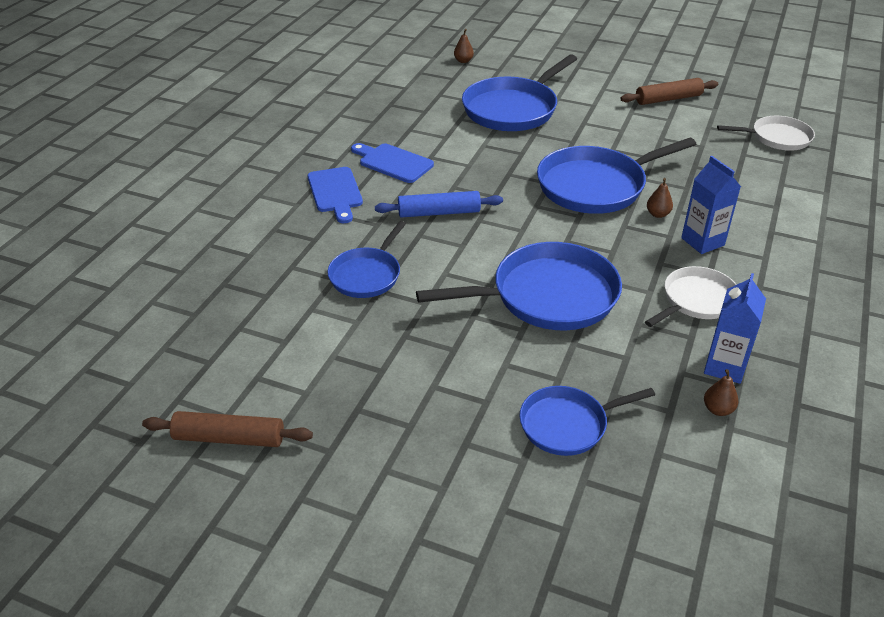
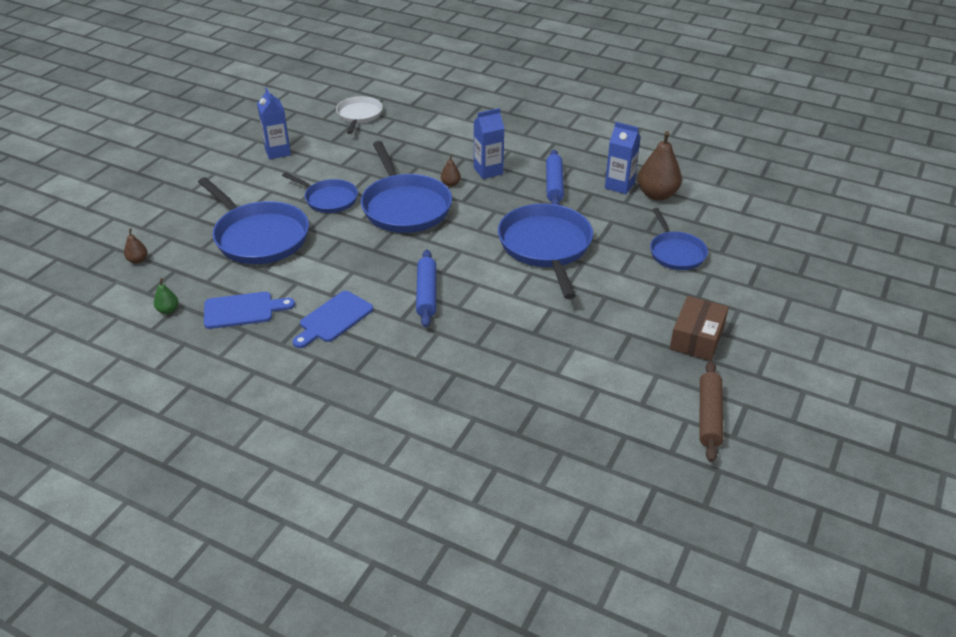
camera: 85 degrees left, 0 degrees up
(335, 192) = (378, 359): blue cutting board -> blue cutting board (243, 310)
(367, 275) = (512, 340): blue pan -> blue pan (329, 199)
(376, 436) = (696, 338): none -> brown box
(398, 84) = (168, 310): none -> green pear
(668, 99) = (277, 152): brown rolling pin -> blue carton
(696, 300) = (554, 184): white pan -> blue rolling pin
(718, 409) = (657, 195): brown pear -> brown pear, size x2.11

